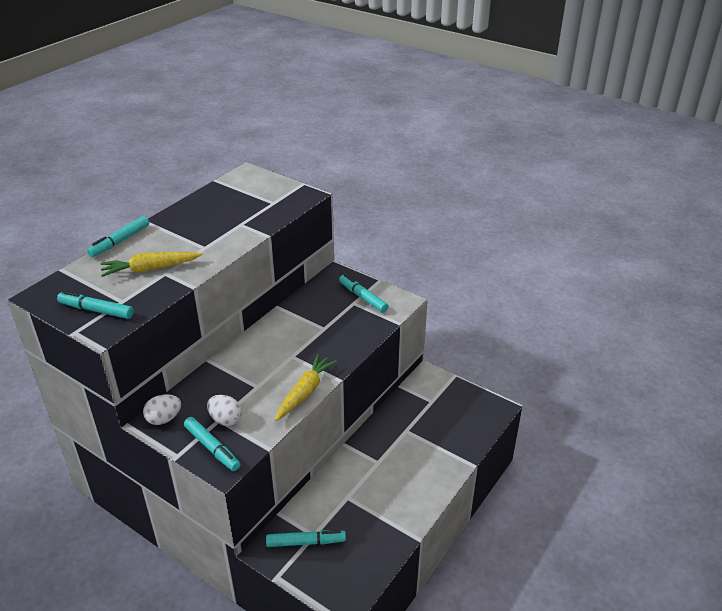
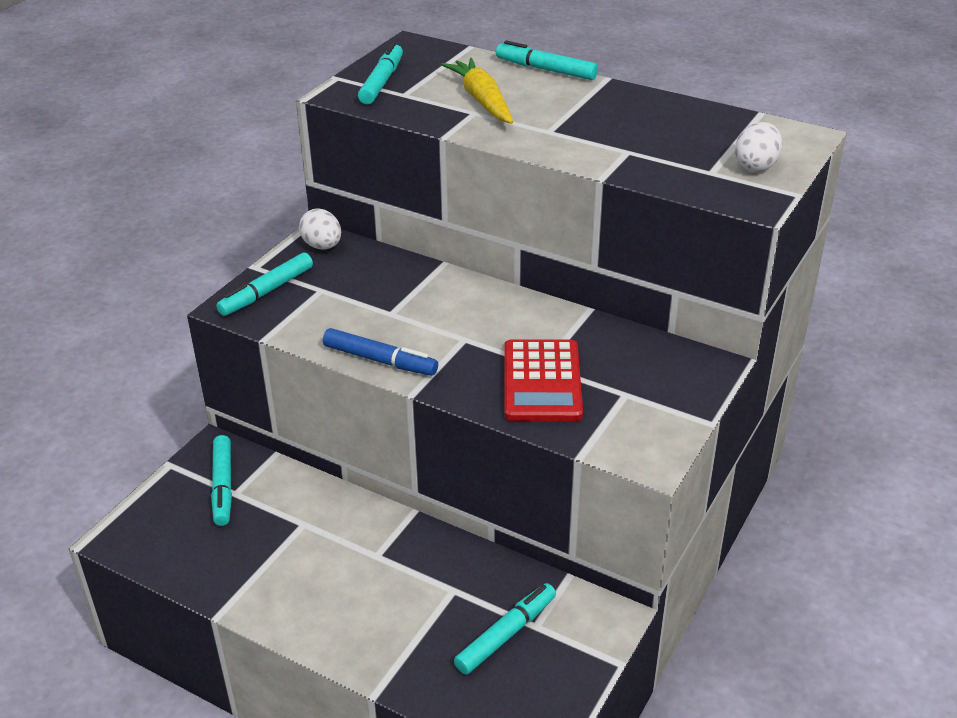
camera: 85 degrees right, 0 degrees up
(225, 419) = (320, 295): white egg -> white egg (756, 166)
(305, 392) = (380, 360): yellow carrot -> blue marker
(338, 330) = (541, 381): none -> red calculator
(363, 297) = (645, 404): turquoise marker -> turquoise marker (506, 634)

